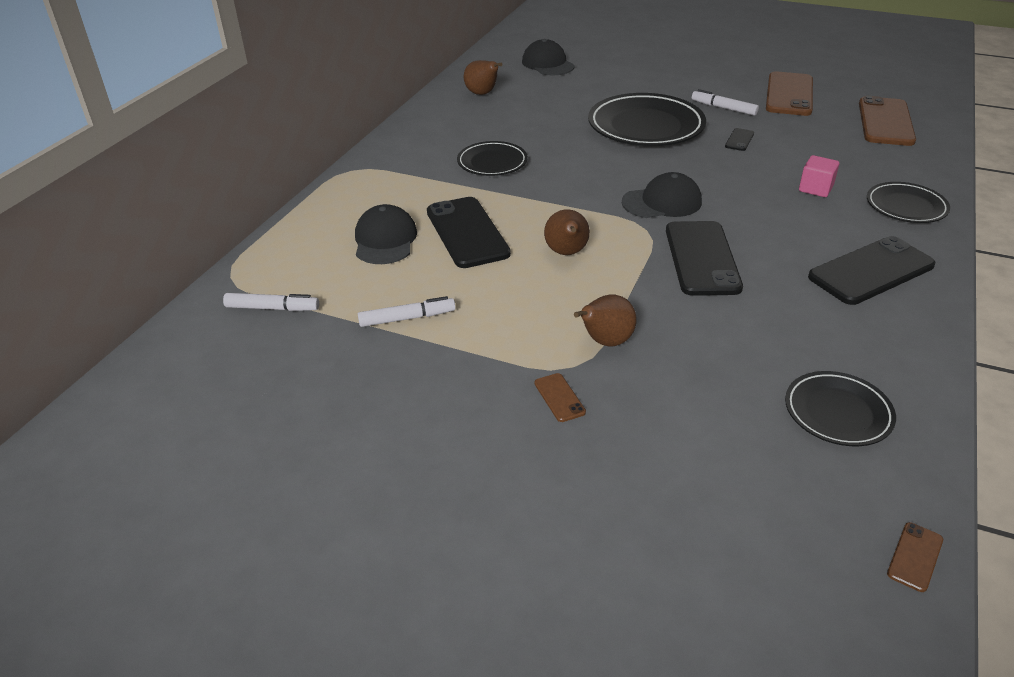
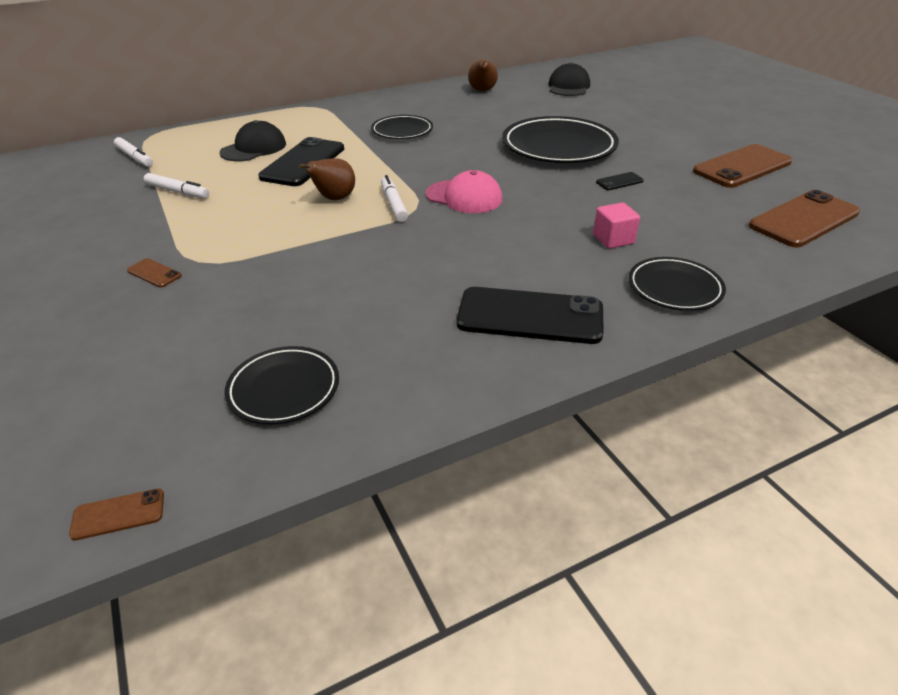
camera: 40 degrees right, 0 degrees up
(559, 397) = (154, 273): brown phone -> brown phone turned 75 degrees counterclockwise
(605, 342) = (244, 258): brown pear -> none
(662, 202) = (464, 197): black cap -> pink cap
(702, 258) = (414, 243): black phone -> none
(723, 108) = (654, 156): white marker -> white marker (393, 204)

